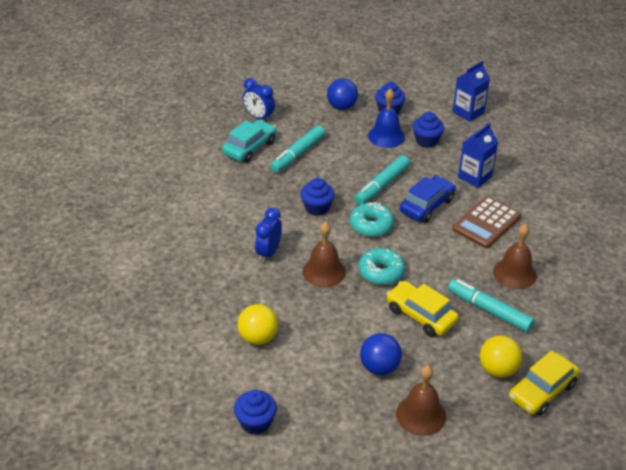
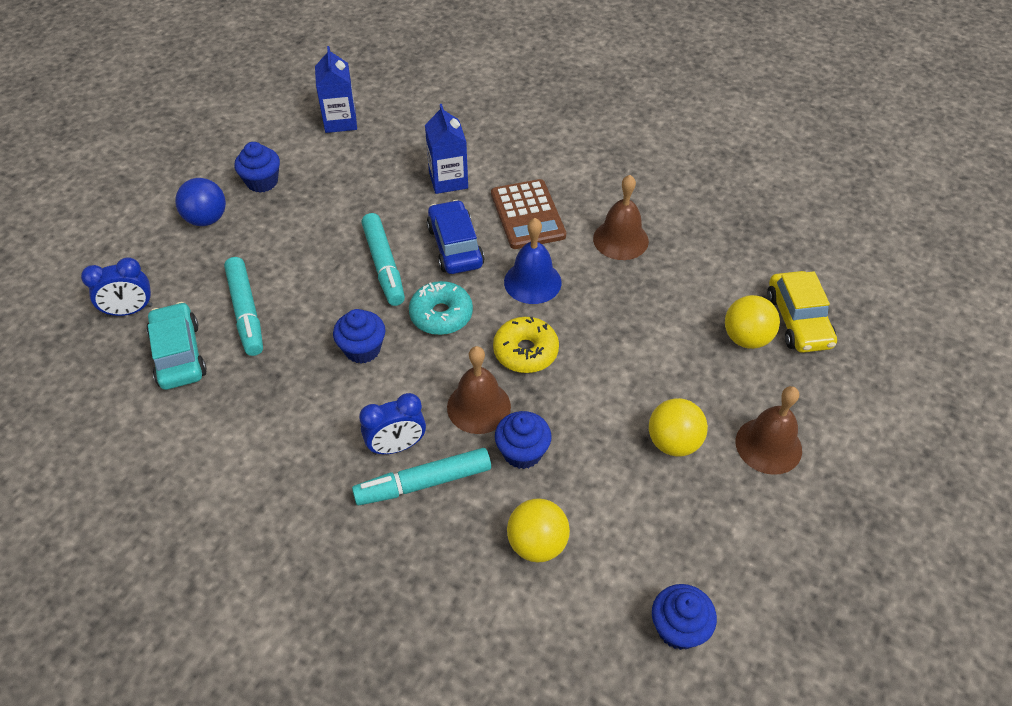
camera: 55 degrees left, 10 degrees up
(268, 253) = (396, 446): blue clock -> blue clock turned 75 degrees counterclockwise
(379, 367) = (673, 442): blue ball -> yellow ball
(381, 272) = (525, 351): turquoise donut -> yellow donut
(386, 136) = (304, 211): blue bell -> blue bell (532, 282)
(420, 315) = (621, 356): yellow car -> none
(426, 141) = (350, 182): blue cupcake -> blue cupcake (522, 452)
(489, 310) = (658, 293): turquoise marker -> turquoise marker (423, 483)

